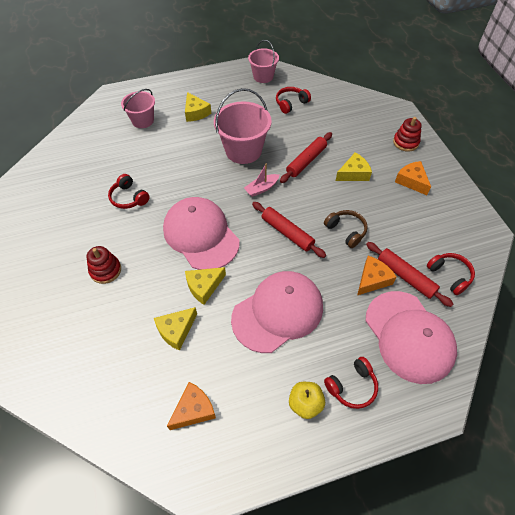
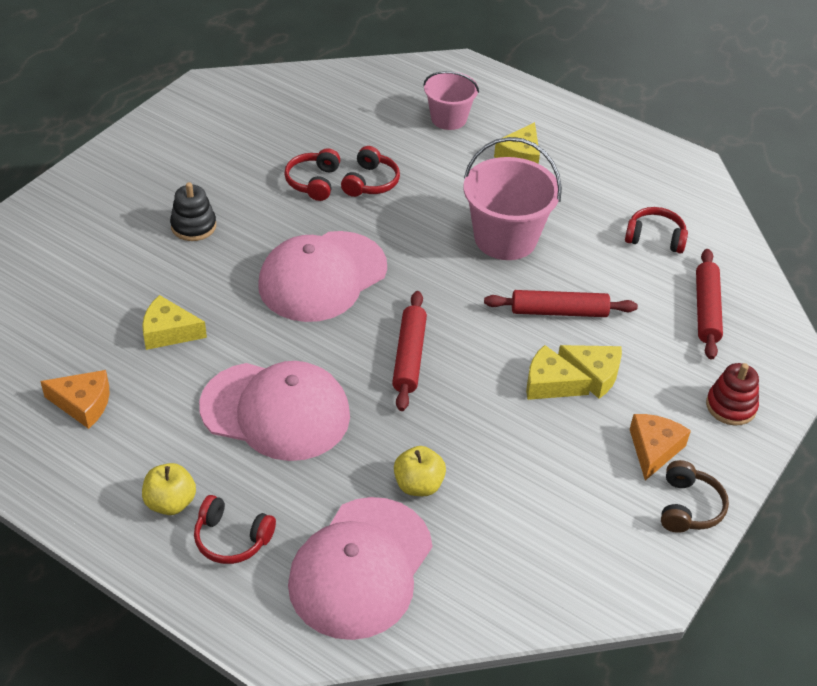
camera: 50 degrees right, 10 degrees down
(105, 270) = (193, 226): red stacking toy -> black stacking toy
(201, 235) = (322, 277): pink cap -> pink cap turned 150 degrees counterclockwise
(204, 286) = (250, 322): yellow cheese -> yellow cheese (550, 384)
(261, 188) = (458, 292): pink boat -> none
(263, 76) = (674, 181): pink bucket -> none
(346, 231) = (475, 417): brown headphones -> brown headphones (688, 507)
(372, 279) = (418, 485): orange cheese -> yellow apple
(405, 277) = (459, 521): red rolling pin -> red rolling pin (706, 310)
(449, 275) = (512, 573): red headphones -> red headphones (370, 182)

